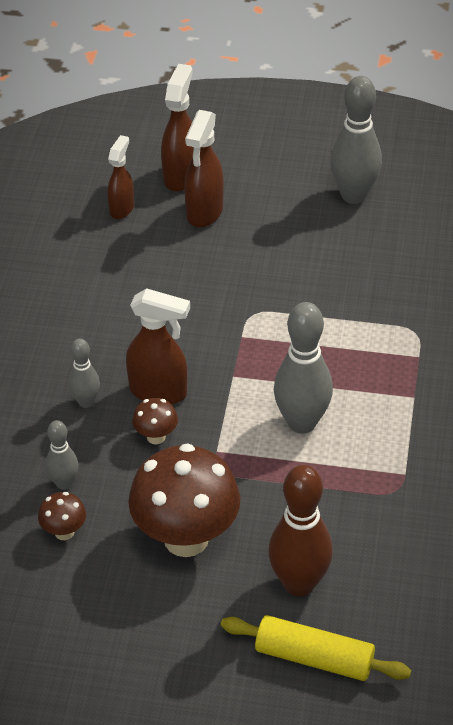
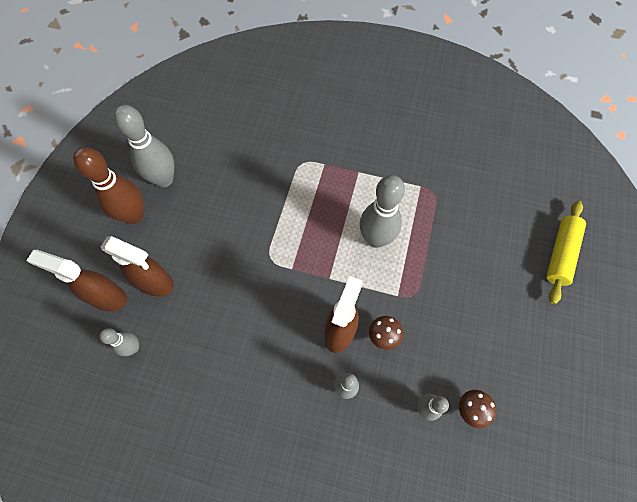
camera: 85 degrees left, 20 degrees up
(122, 208) = (133, 347): brown spray bottle -> grey bowling pin
(186, 538) = (473, 322): brown mushroom -> none
(299, 583) = (507, 256): brown bowling pin -> brown bowling pin (134, 215)

